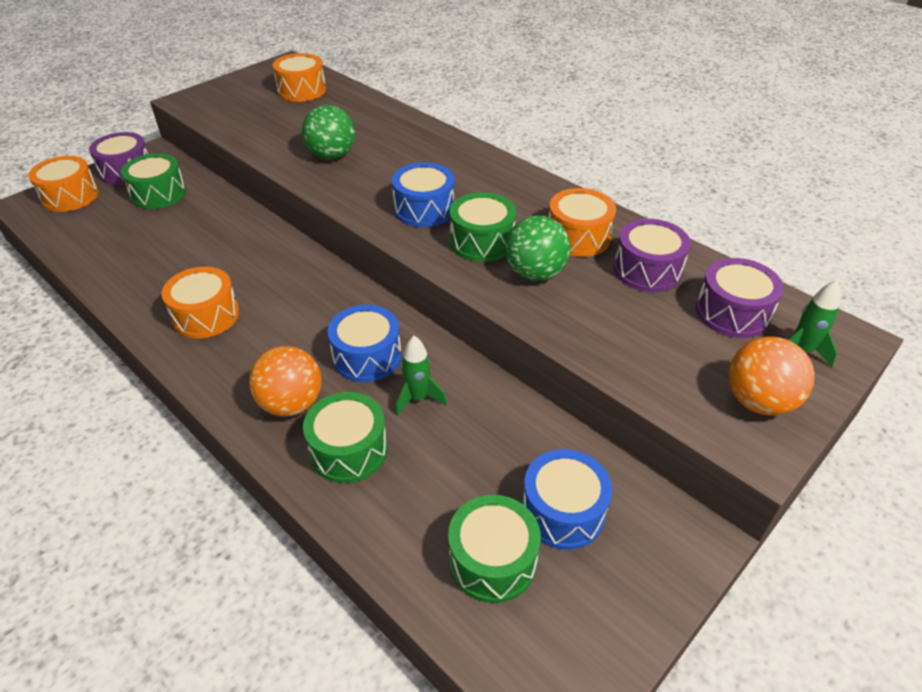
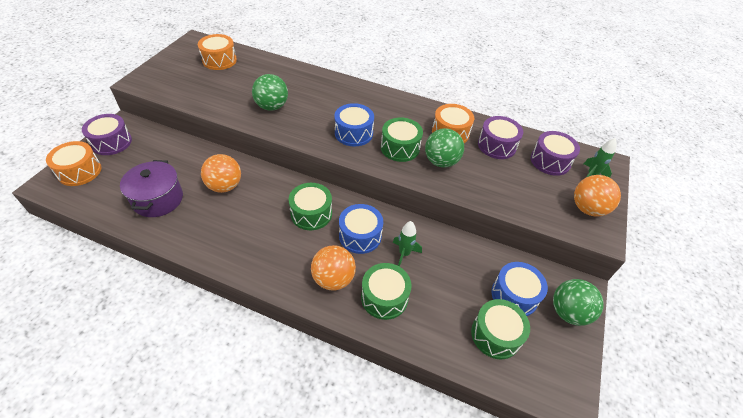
camera: 25 degrees left, 5 degrees up
(135, 247) = (158, 199): none -> purple pot
(158, 194) = (149, 155): green drum -> green drum (311, 213)
(206, 316) = (241, 236): orange drum -> none
(225, 249) = (225, 186): none -> orange ball
(647, 568) = (568, 312): none -> green ball

